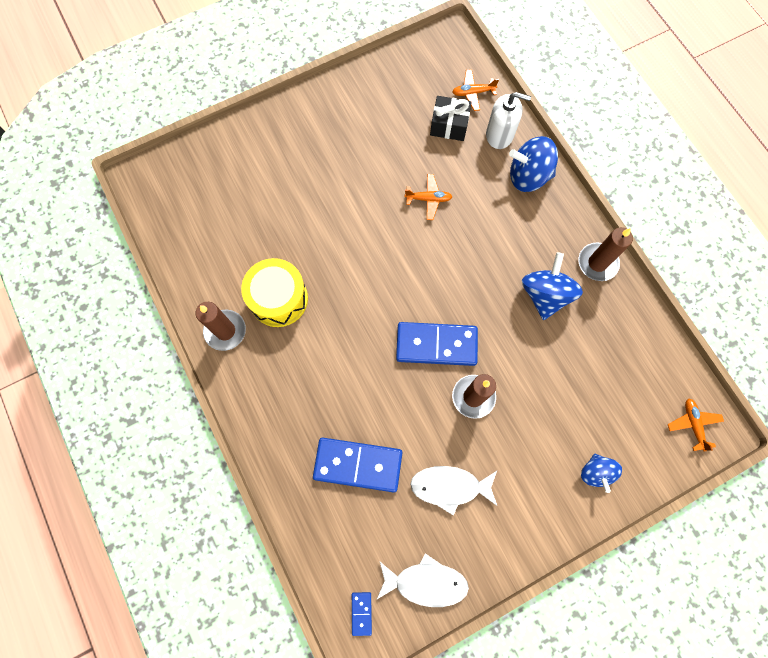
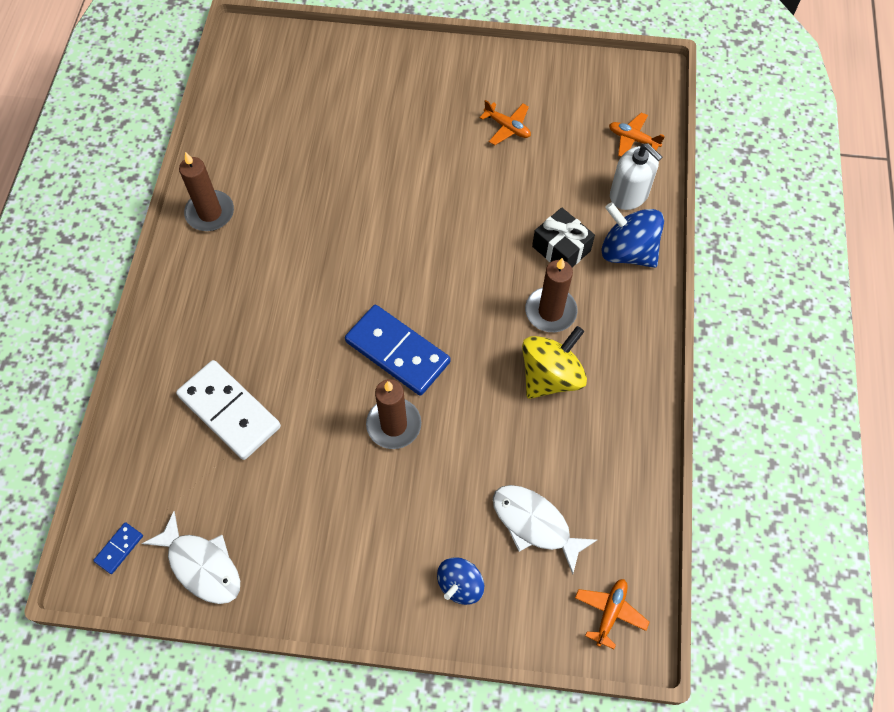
camera: 35 degrees right, 10 degrees down
(278, 299) = (281, 215): yellow drum -> none
(358, 464) = (229, 411): blue domino -> white domino
(428, 199) = (503, 212): orange plane -> orange plane (507, 127)
(449, 125) = (581, 156): black gift -> black gift (561, 249)
(450, 486) = (299, 493): white fish -> white fish (535, 524)
(545, 295) = (550, 376): blue spinning top -> yellow spinning top
(597, 263) = (635, 381): brown candle -> brown candle (550, 311)

